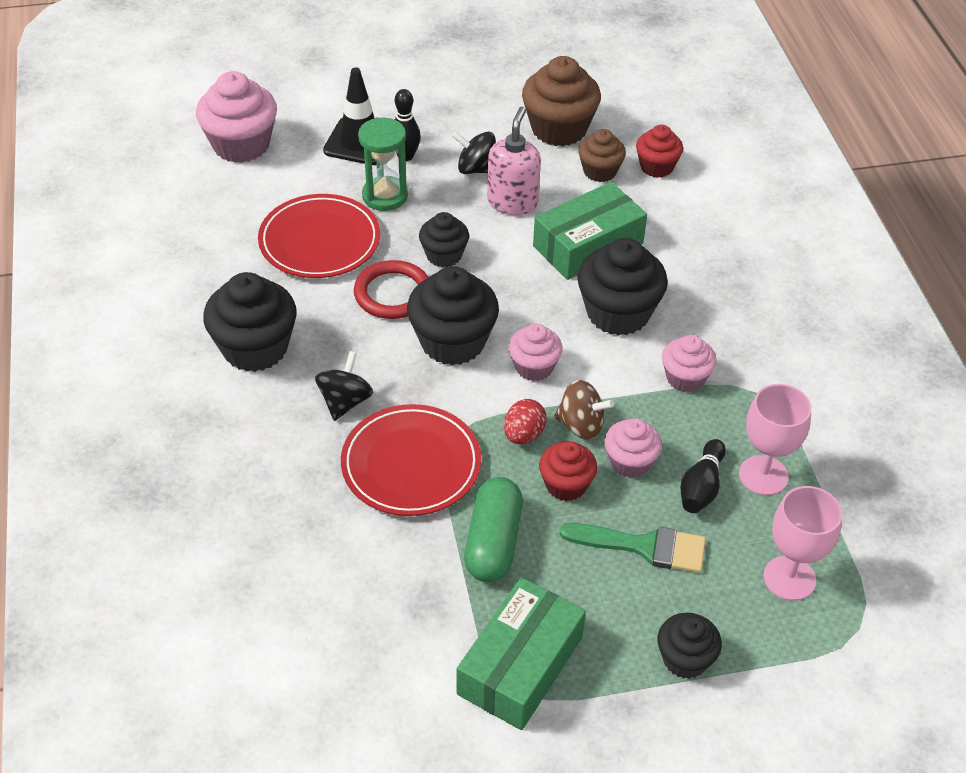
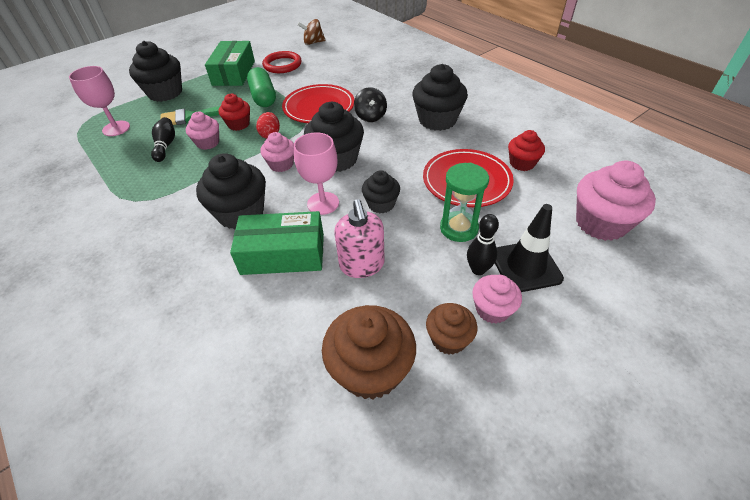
camera: 155 degrees right, 0 degrees up
(392, 293) = (392, 170): red ring -> red ring (282, 65)
(476, 169) = (412, 283): black spinning top -> none
(581, 425) = (241, 148): brown spinning top -> brown spinning top (313, 43)
(588, 245) = (283, 254): green box -> green box turned 60 degrees clockwise
(600, 171) = (304, 332): brown cupcake -> brown cupcake (448, 339)
(656, 167) = (250, 365): red cupcake -> red cupcake (522, 163)
(685, 378) = (184, 191): pink cupcake -> pink cupcake (492, 309)
(685, 659) = (165, 93): black cupcake -> black cupcake, size x1.71
(763, 475) = (130, 161): pink goblet -> pink goblet (323, 203)

